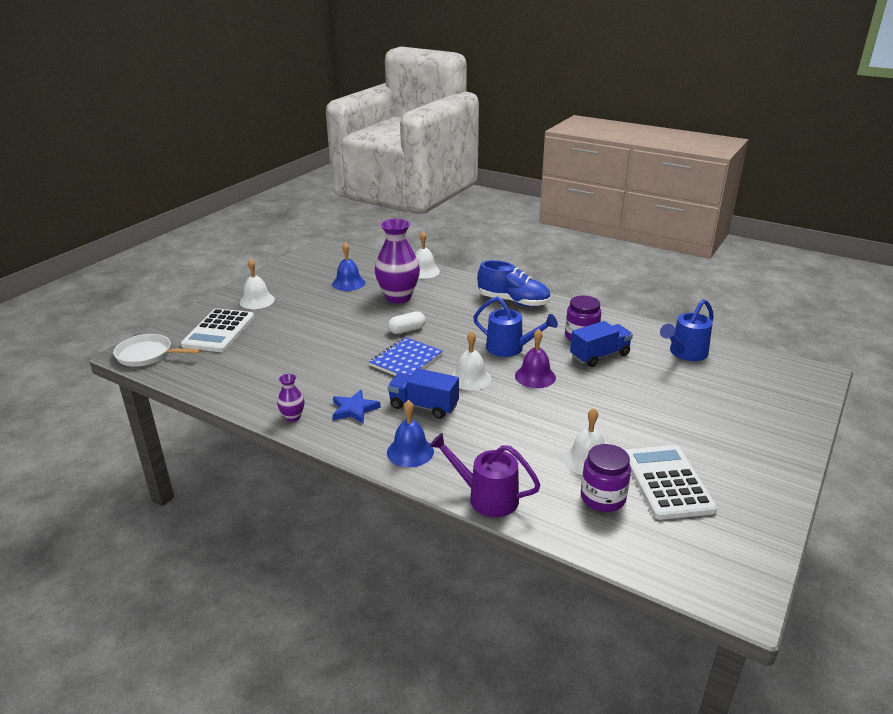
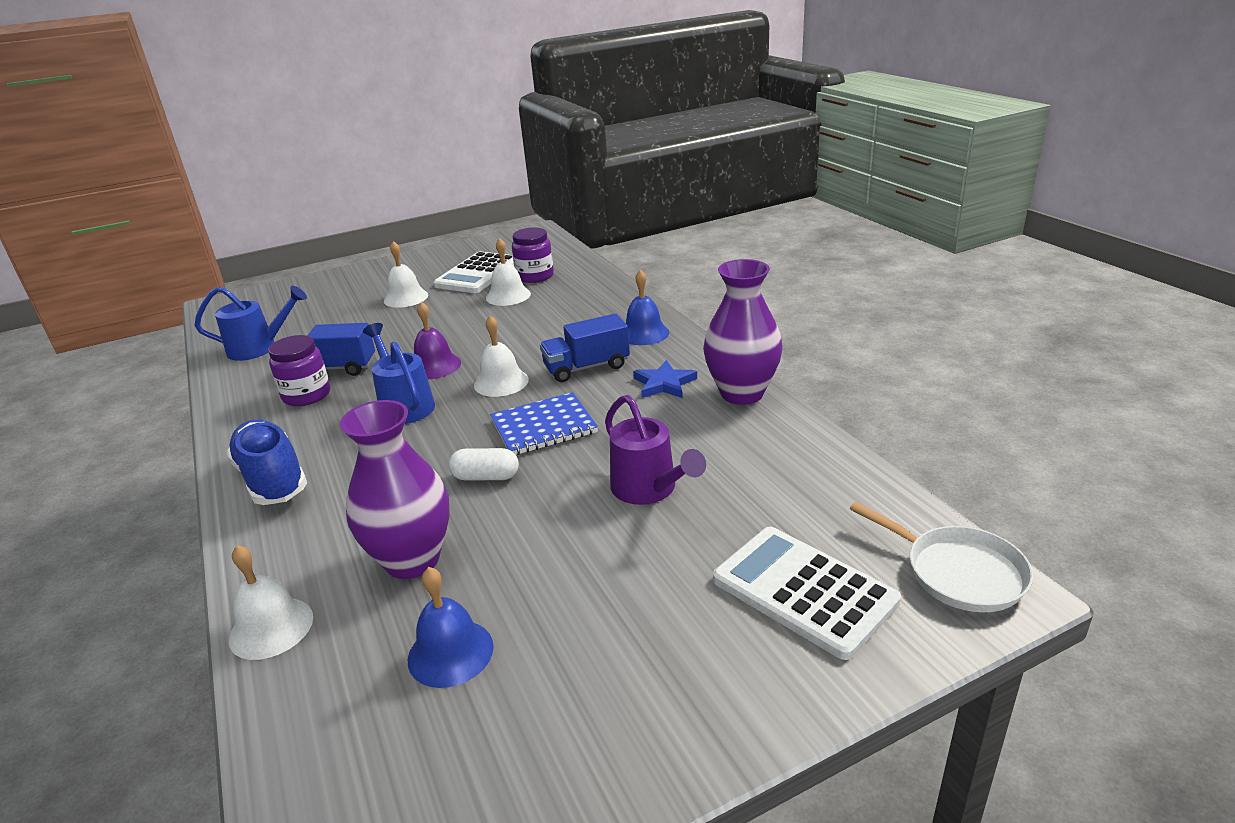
camera: 145 degrees left, 0 degrees up
(219, 331) = (803, 591): white calculator -> white calculator turned 90 degrees counterclockwise
(257, 301) = (687, 671): white bell -> white bell (406, 298)
(293, 417) = (742, 393): purple vase -> purple vase, size x2.15
(423, 406) = (587, 367): blue truck -> blue truck turned 105 degrees clockwise
(486, 497) = (616, 293): purple watering can -> purple watering can (649, 490)

